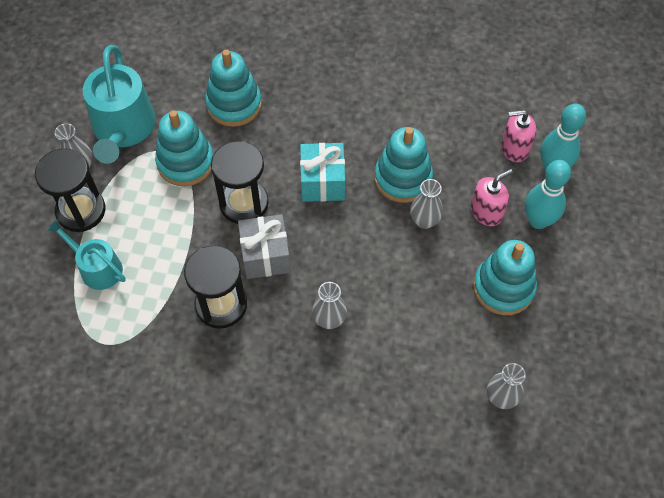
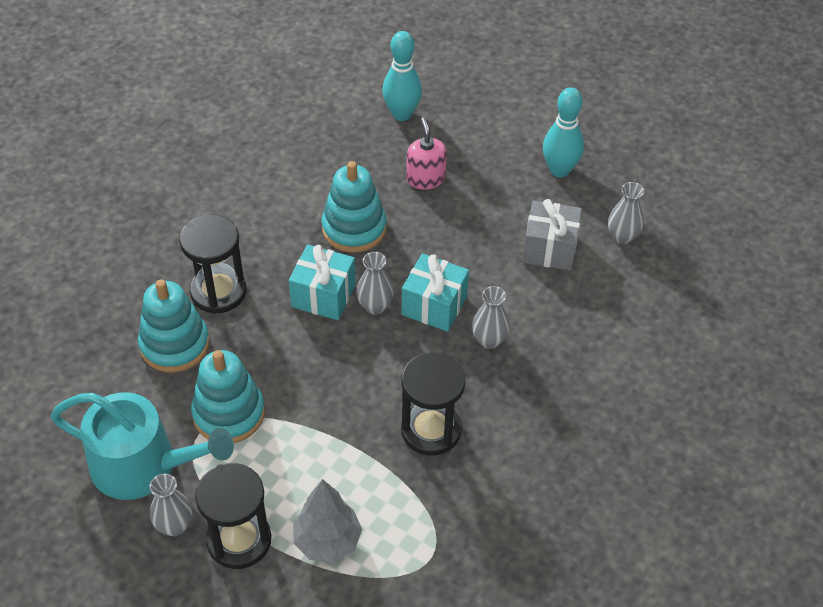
camera: 70 degrees left, 10 degrees down
(97, 267) = (327, 541): turquoise watering can -> grey tree
(244, 203) = (314, 373): black hourglass -> black hourglass (218, 291)
(265, 255) = (389, 372): grey gift -> grey gift (549, 249)
(348, 265) = (434, 305): none -> turquoise gift
(424, 221) = (412, 228): grey vase -> grey vase (375, 306)
(503, 287) = (512, 195): turquoise stacking toy -> none
(514, 148) = (365, 133): pink soap dispenser -> none
(538, 221) = (454, 145): turquoise bowling pin -> turquoise bowling pin (559, 170)

